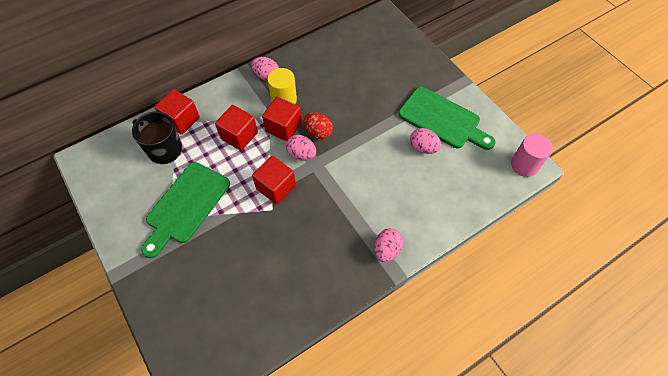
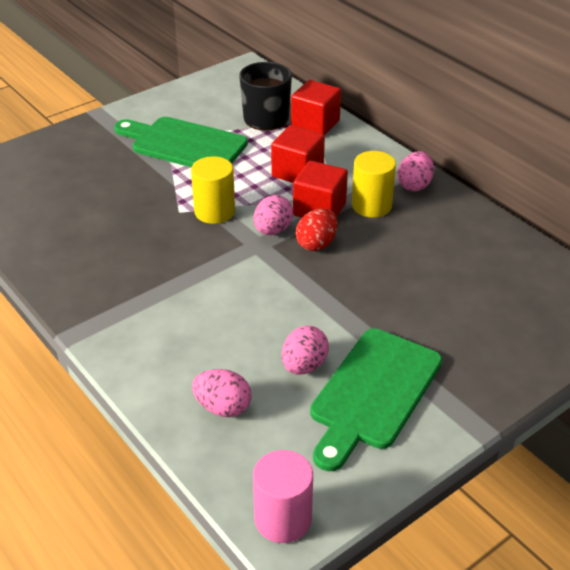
camera: 85 degrees right, 20 degrees down
(276, 187) = (214, 211): red cube -> yellow cylinder
(386, 250) = (109, 324): pink egg -> pink egg (223, 407)

